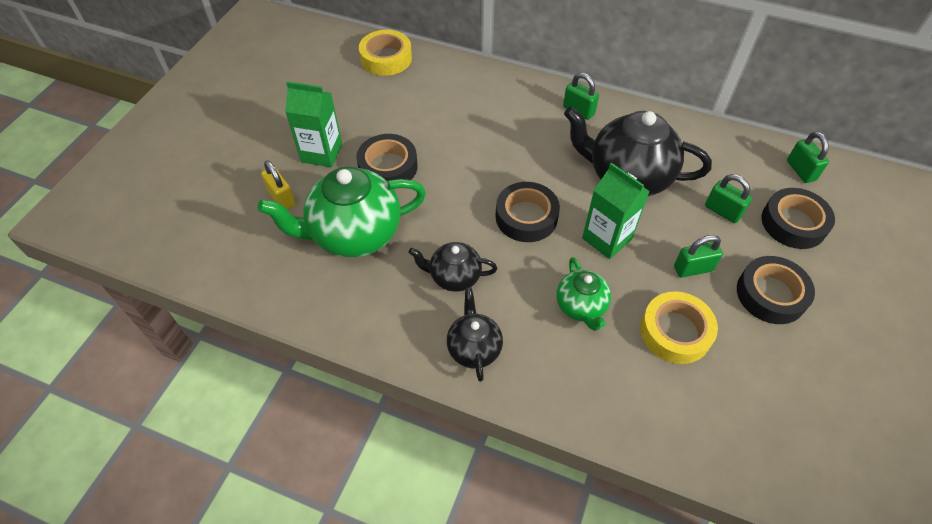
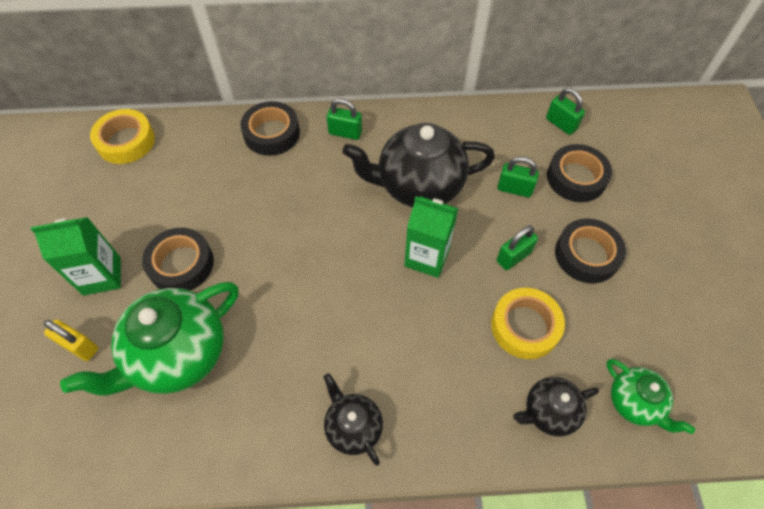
camera: 25 degrees left, 5 degrees up
(454, 277) = (301, 359): black teapot -> black teapot (548, 412)
(526, 217) = (343, 265): black tape -> black tape (272, 133)
(581, 307) = (433, 338): green teapot -> green teapot (634, 403)

